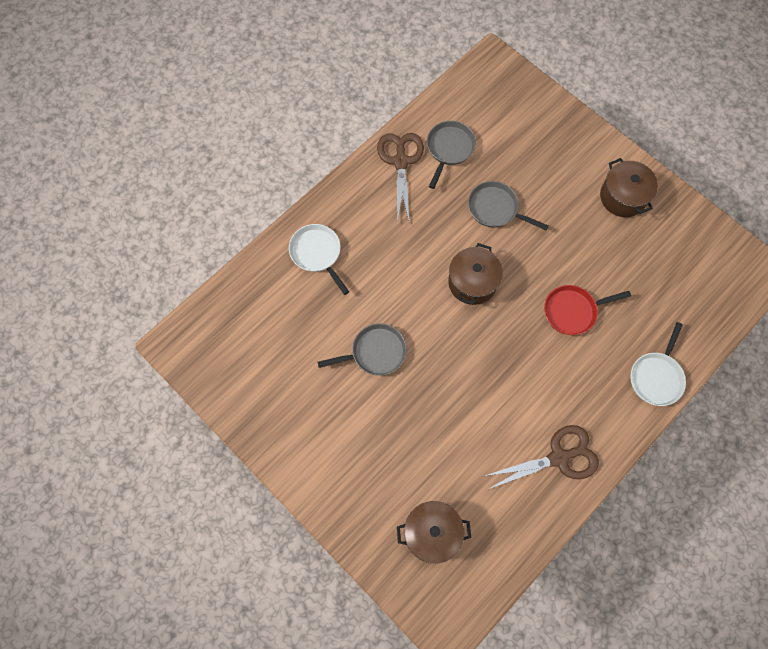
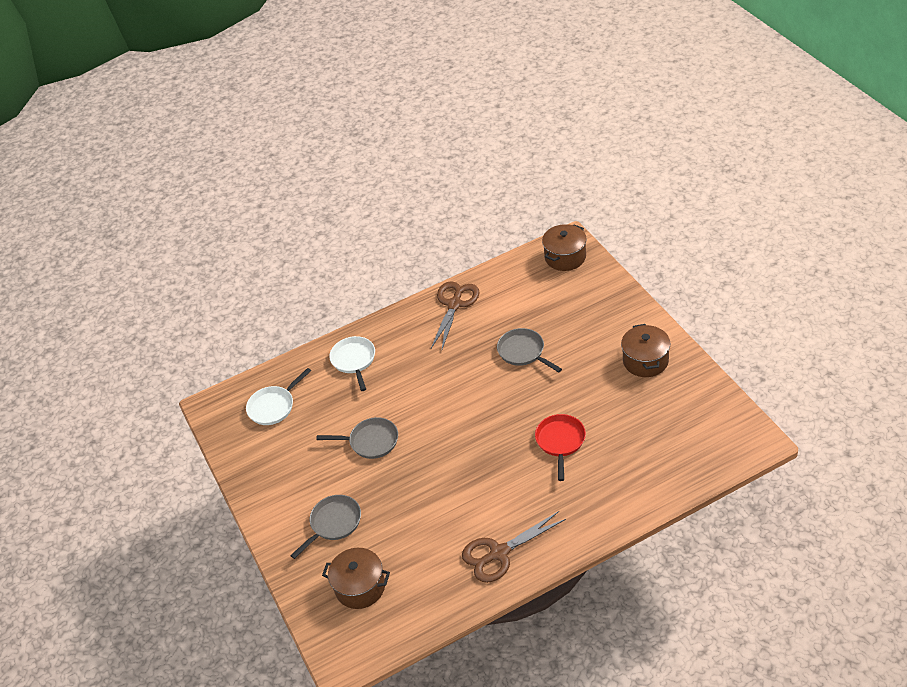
camera: 25 degrees right, 25 degrees down
(449, 149) = (501, 301): grey pan -> grey pan (334, 523)
(472, 282) = (478, 404): brown pot -> brown pot (565, 257)
(559, 457) = (499, 553): brown scissors -> brown scissors turned 150 degrees clockwise
(572, 311) = (560, 442): red pan -> red pan turned 90 degrees clockwise
(656, 377) = (618, 508): white pan -> white pan (273, 406)

